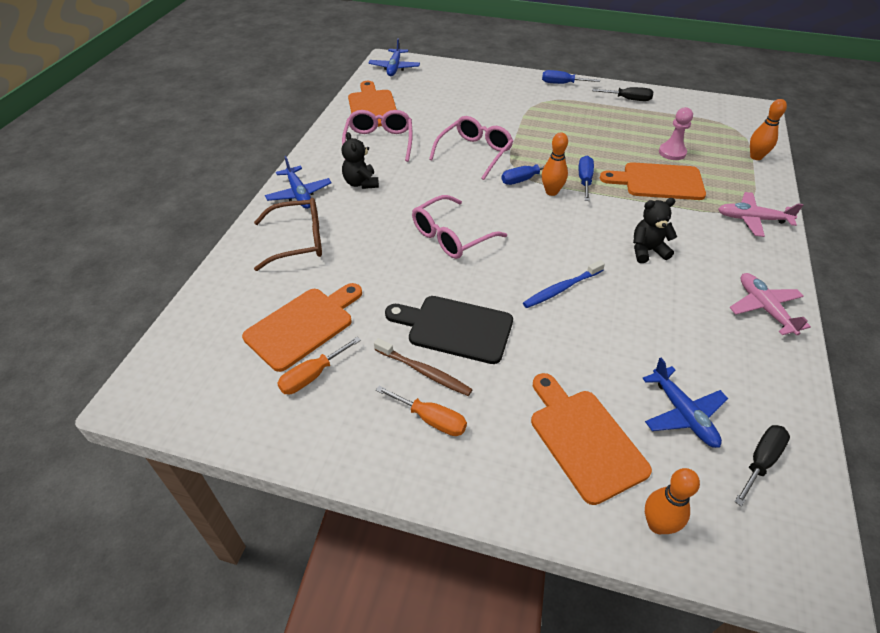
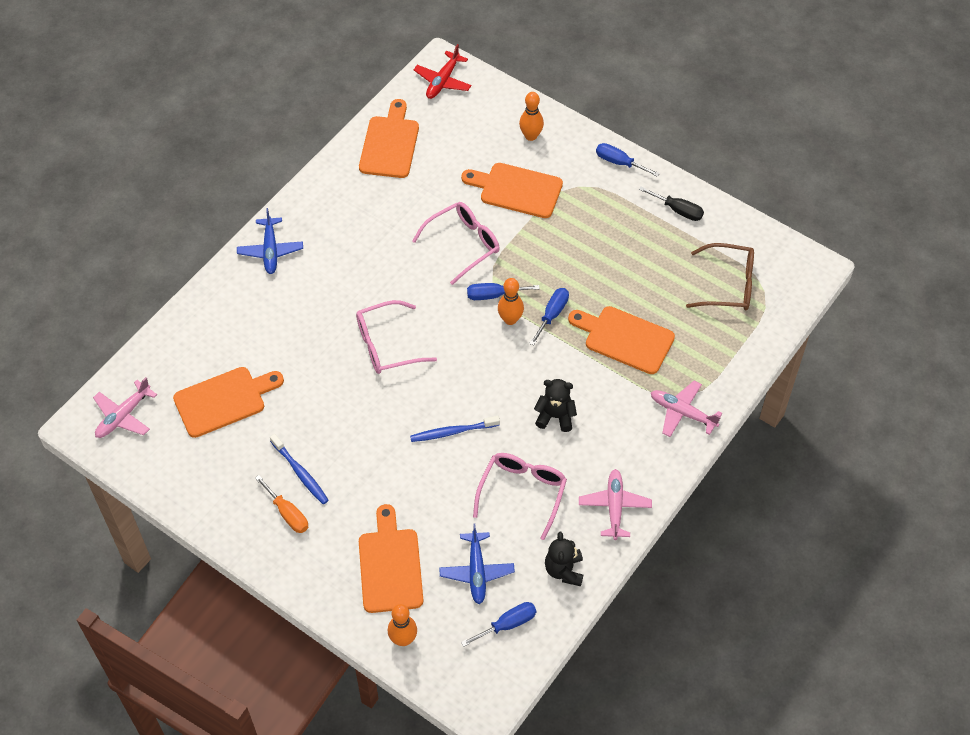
camera: 20 degrees right, 10 degrees up
(186, 373) = (123, 416): none -> pink plane
(299, 241) = (251, 309): brown glasses -> brown glasses (729, 285)
(312, 376) = (215, 449): orange screwdriver -> none
(361, 183) = (333, 253): black teddy bear -> black teddy bear (564, 570)
(379, 142) = (374, 200): pink glasses -> pink glasses (522, 492)
(394, 68) = (443, 81): blue plane -> red plane
(423, 371) = (300, 472): brown toothbrush -> blue toothbrush
(455, 328) = (343, 442): black cutting board -> none
(495, 113) = (517, 190): none -> orange cutting board
(672, 152) = (668, 304): pink pawn -> none
(756, 157) = (753, 336): orange bowling pin -> orange bowling pin (531, 136)
(761, 461) = (507, 624): black screwdriver -> blue screwdriver

